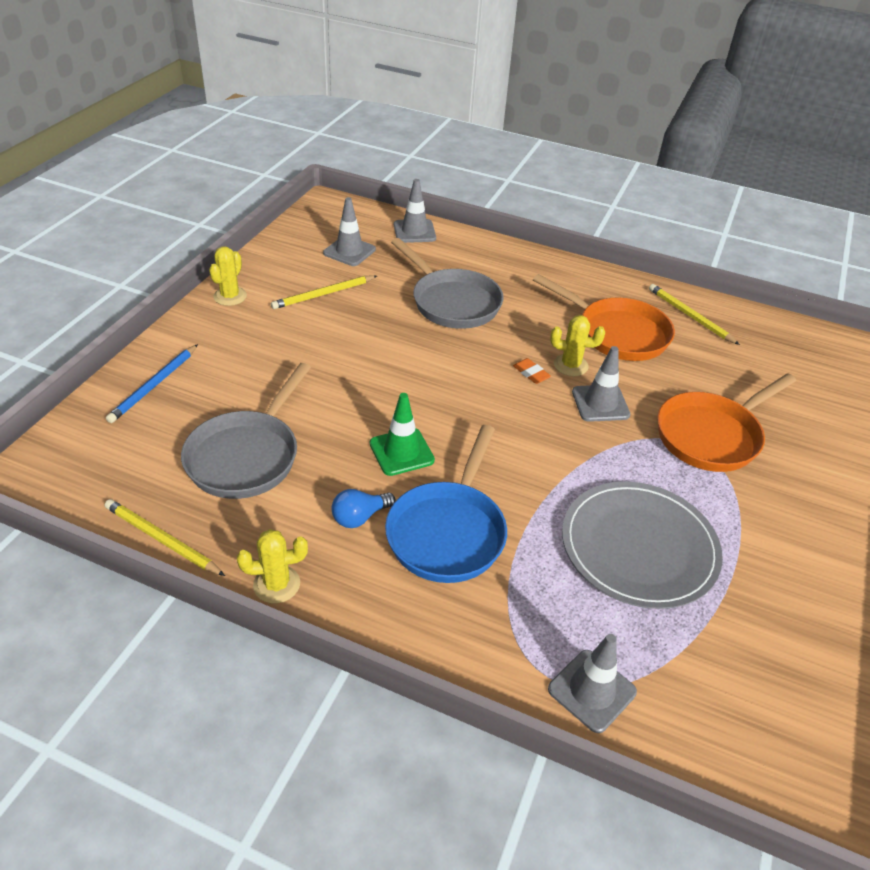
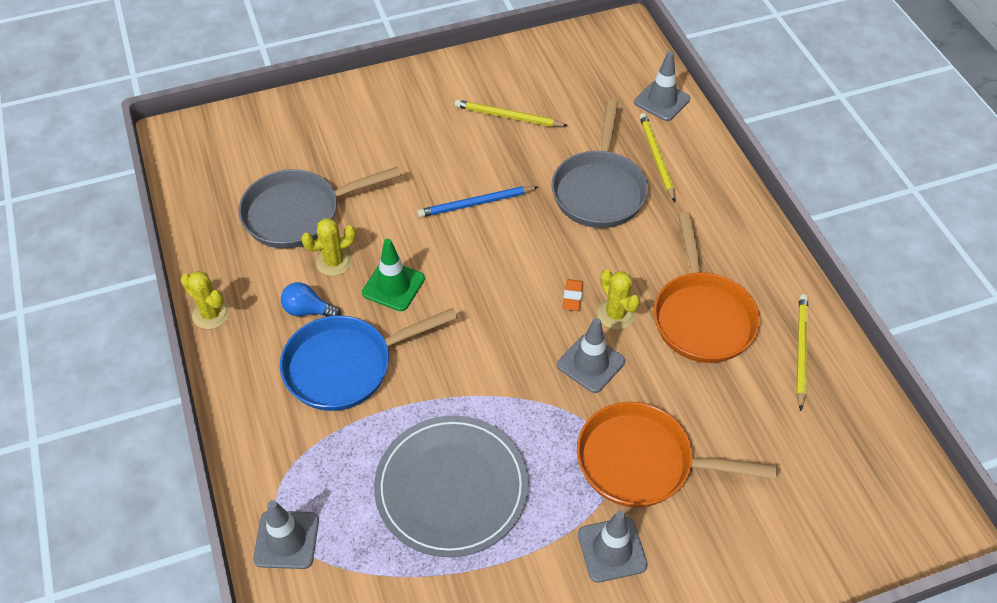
camera: 50 degrees right, 10 degrees up
(154, 385) = (308, 119): blue pencil -> blue pencil (476, 204)
(162, 540) = (190, 234): yellow pencil -> yellow pencil (656, 158)
(230, 296) = (440, 75): yellow cactus -> yellow cactus (334, 262)
(349, 251) = (580, 88): grey traffic cone -> grey traffic cone (612, 550)

